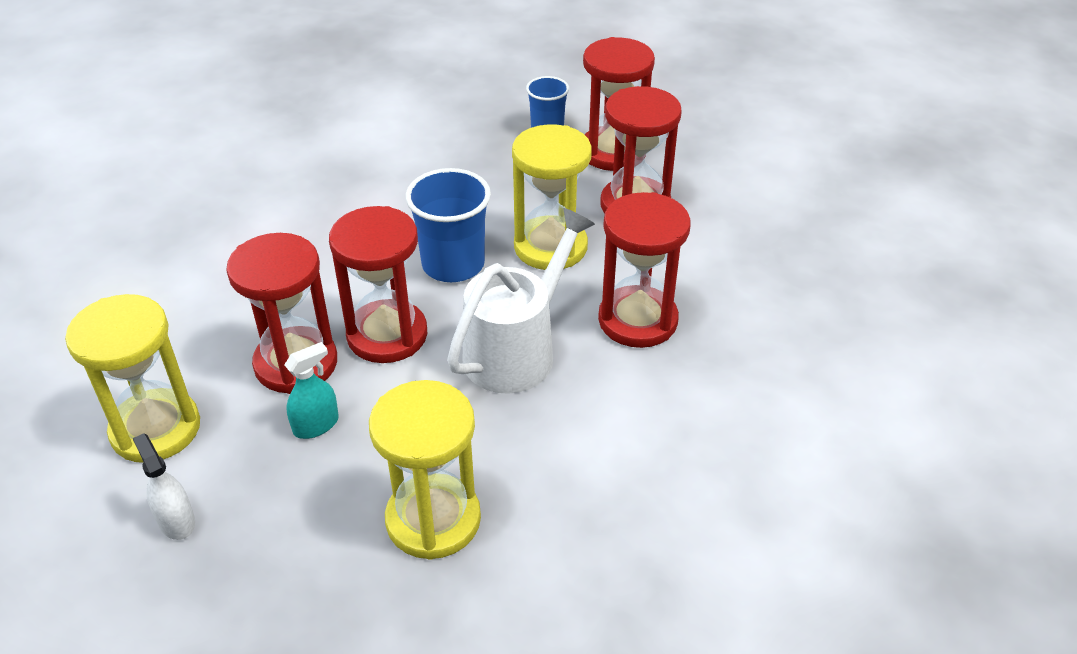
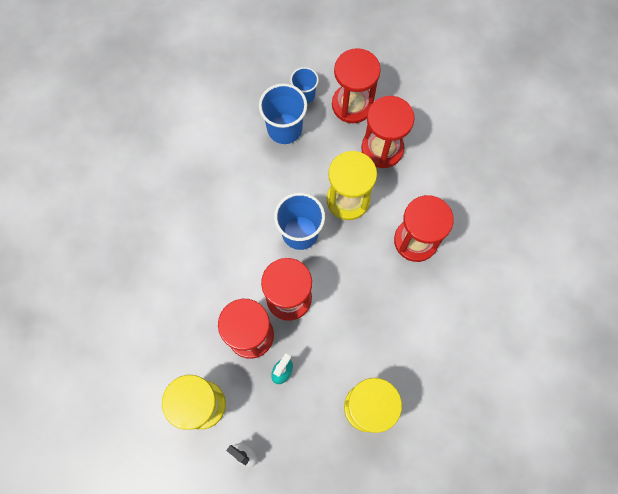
camera: 20 degrees left, 30 degrees up
(498, 153) = (284, 129): none -> blue cup
(518, 349) = (362, 284): white watering can -> none

